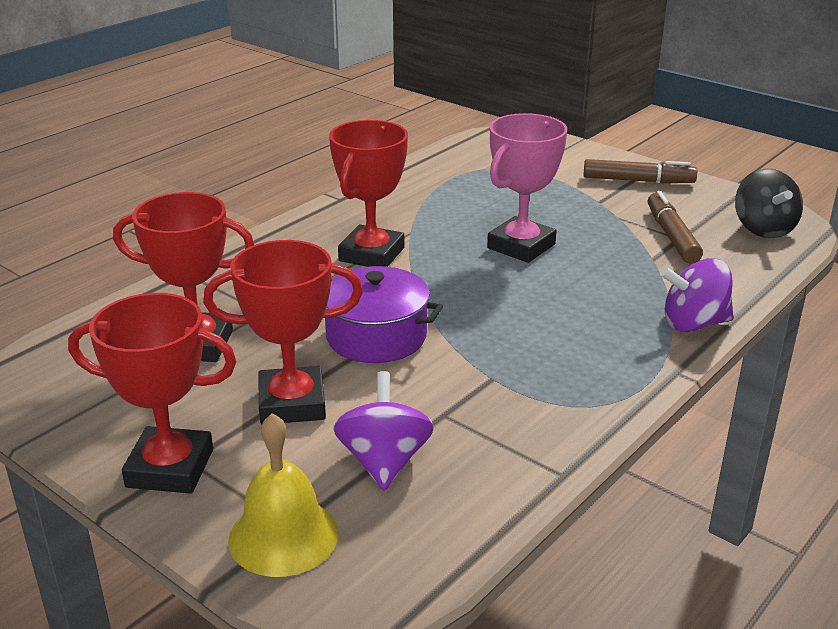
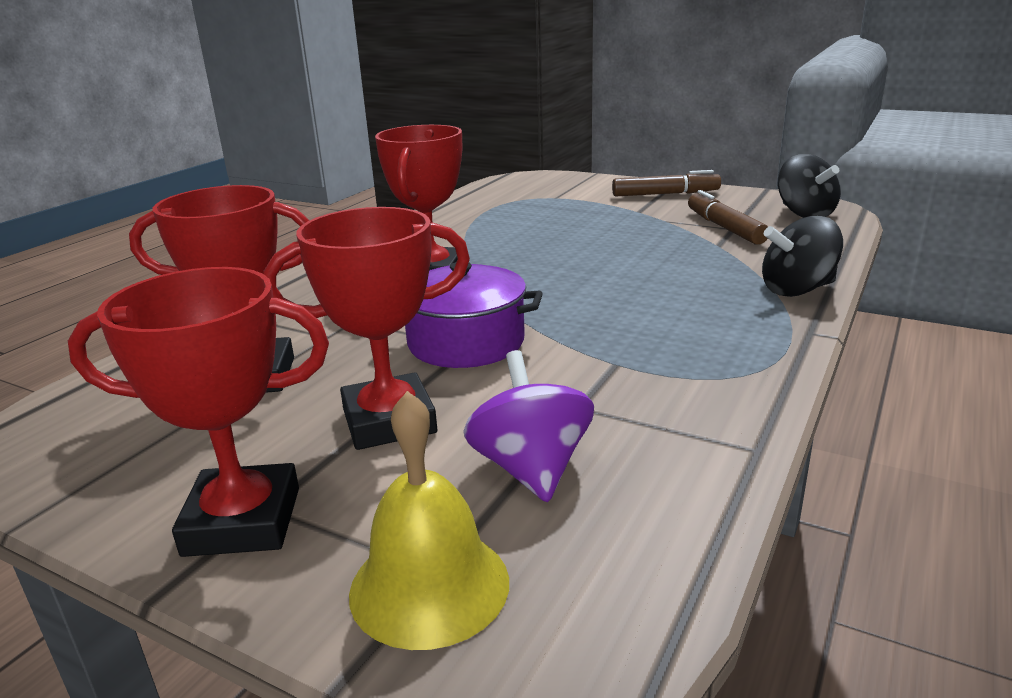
camera: 10 degrees left, 5 degrees down
(521, 246) = (583, 251): pink trophy -> none
(694, 324) = (797, 290): purple spinning top -> black spinning top

